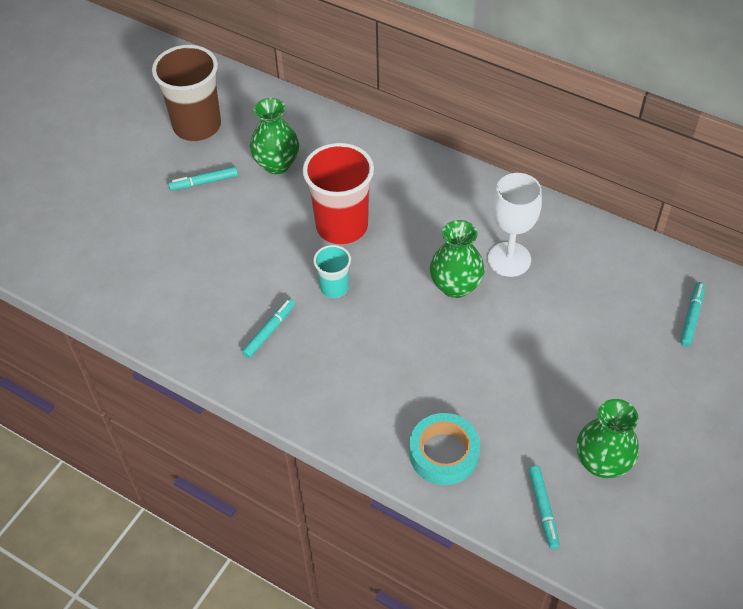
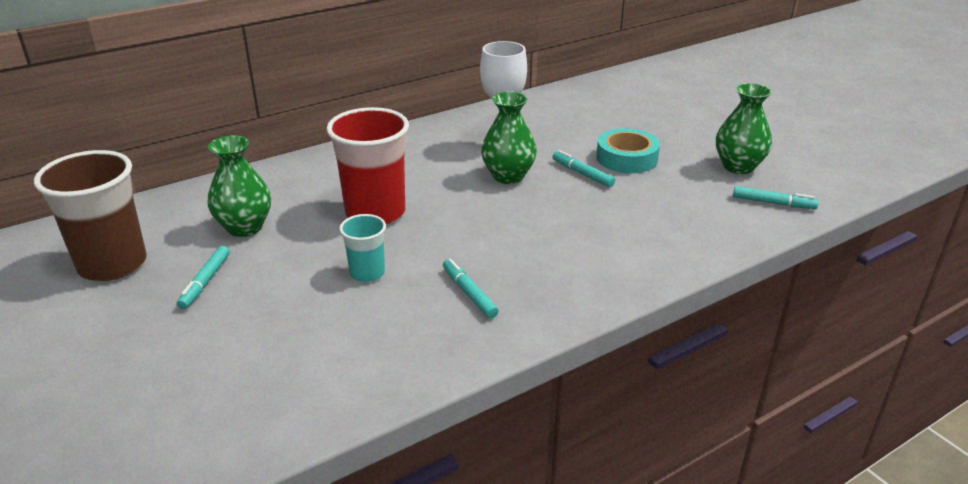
camera: 65 degrees left, 20 degrees down
(334, 287) = (449, 238): turquoise cup -> turquoise cup (367, 273)
(444, 453) = (692, 233): turquoise tape -> turquoise tape (626, 158)
(691, 317) = (622, 98): turquoise marker -> turquoise marker (582, 174)

